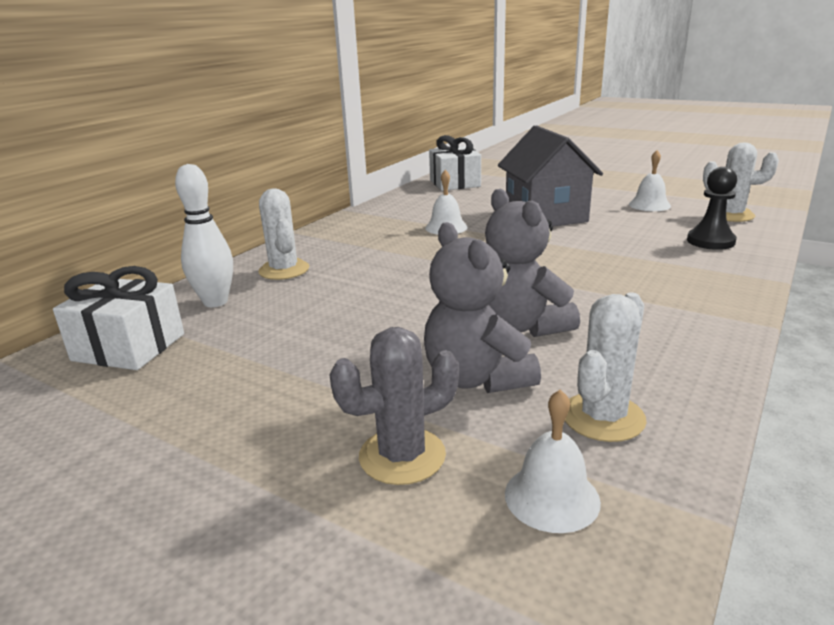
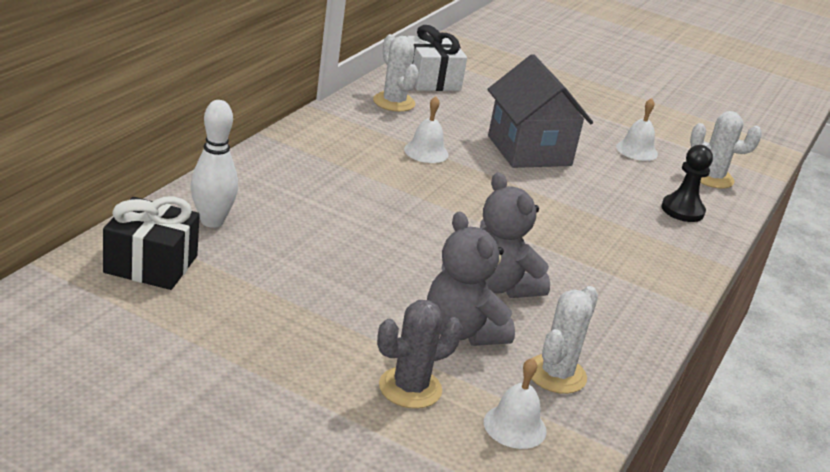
camera: 10 degrees left, 5 degrees up
(129, 347) = (151, 264): white gift -> black gift
(284, 270) = (268, 189): white cactus -> white cactus (394, 102)

